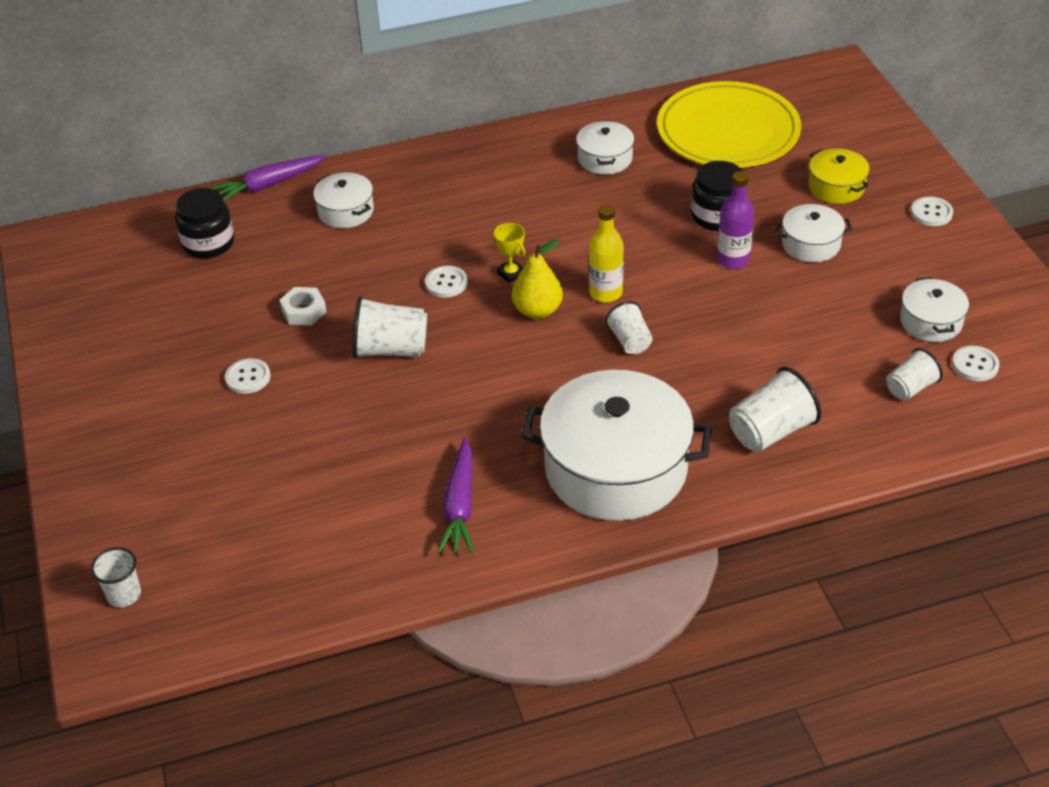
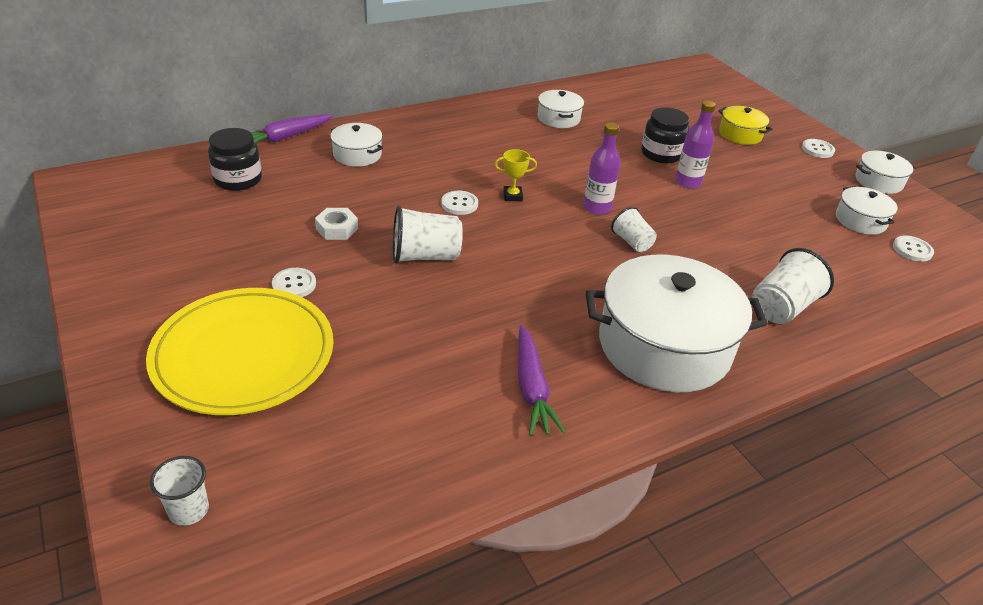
camera: 15 degrees left, 5 degrees down
(511, 273) = (512, 196): yellow trophy -> yellow trophy turned 45 degrees counterclockwise
(537, 310) = (545, 222): yellow pear -> none
(605, 293) = (597, 208): yellow bottle -> purple bottle
(728, 131) = (643, 101): yellow plate -> yellow plate (243, 354)
(811, 244) = (741, 171): white pot -> white pot (878, 181)
(910, 388) = (874, 268): white cup -> none

